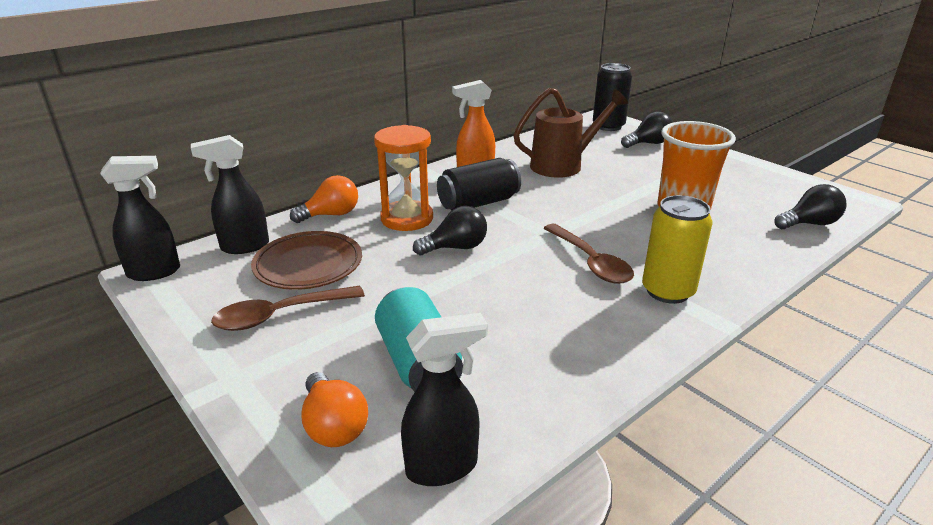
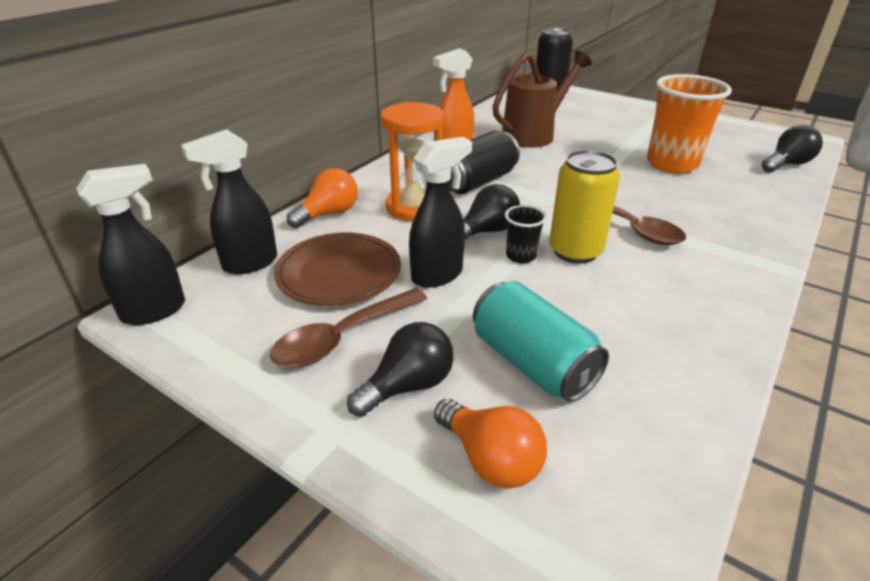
camera: 15 degrees left, 5 degrees up
(443, 467) = (641, 481): black spray bottle -> black spray bottle (438, 275)
(471, 273) = (521, 256): none -> black cup
(648, 143) = (596, 106): black light bulb -> black light bulb (408, 386)
(667, 291) = (718, 245): yellow can -> yellow can (575, 251)

